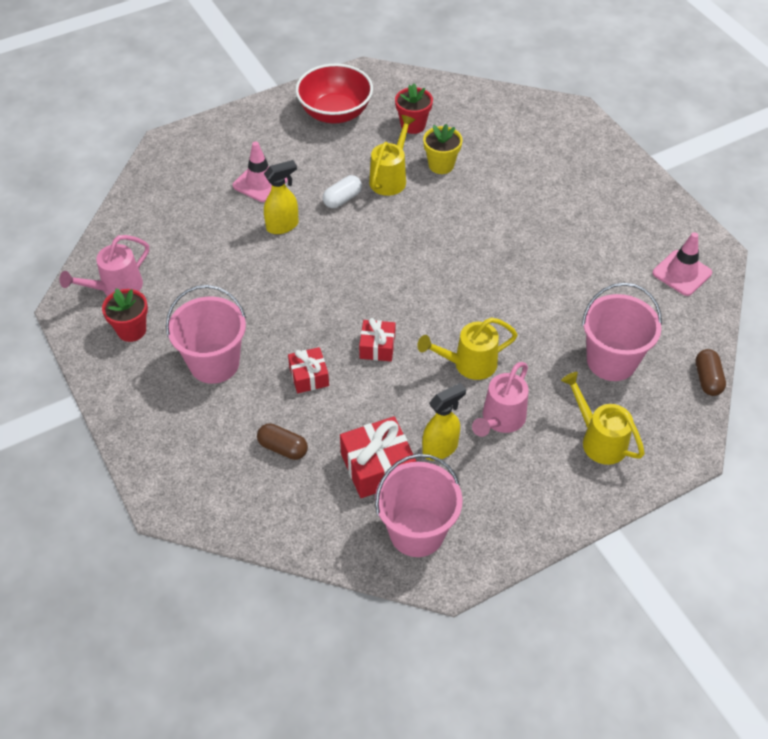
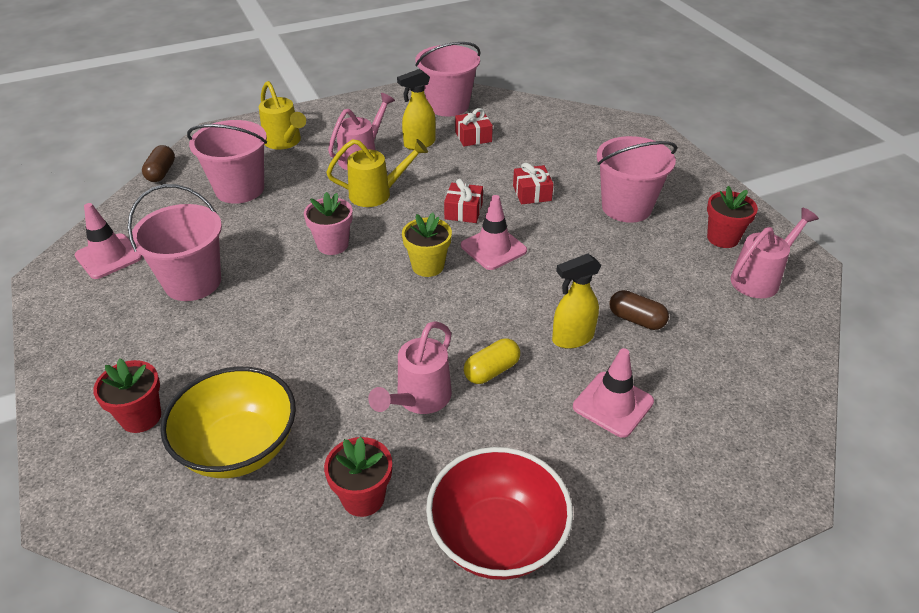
camera: 175 degrees left, 10 degrees down
(283, 448) = (552, 150): brown capsule -> brown capsule (636, 320)
(342, 199) = (491, 370): white capsule -> yellow capsule
(346, 304) = (493, 248): none -> pink traffic cone
(377, 466) = (473, 137): red gift -> red gift, size x0.62
(390, 178) = (419, 399): yellow watering can -> pink watering can
(441, 165) = (338, 416): yellow flower pot -> yellow flower pot (428, 266)
(491, 298) = (332, 245): none -> pink flower pot
(496, 144) = (239, 447): none -> yellow bowl
(568, 157) = (141, 417): none -> red flower pot
(594, 253) = (193, 282): none -> pink bucket

